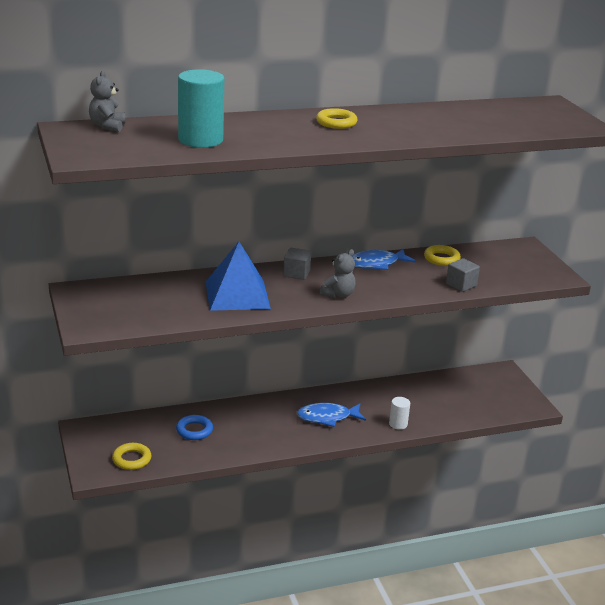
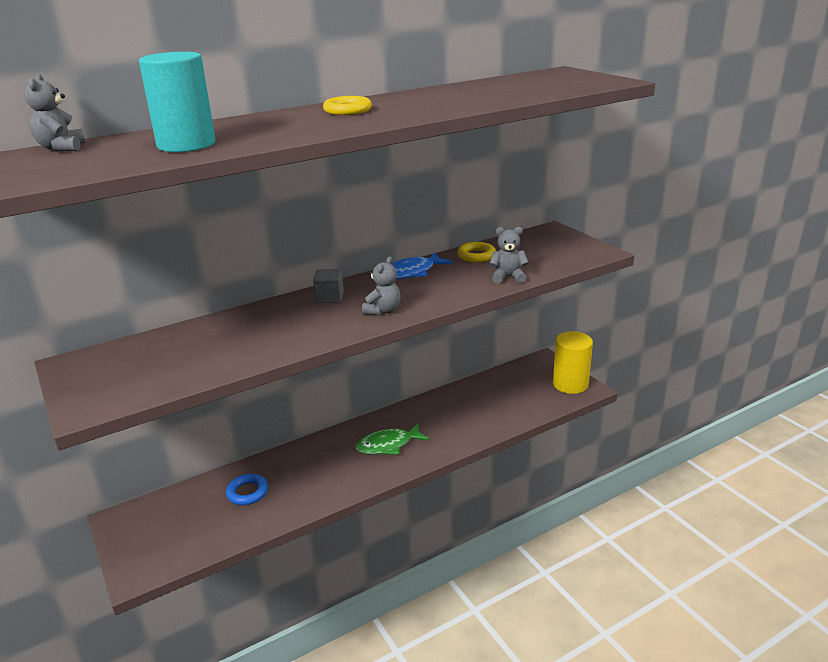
camera: 10 degrees left, 0 degrees up
(132, 459) = (180, 545): yellow ring -> none
(237, 294) = (268, 332): blue pyramid -> none
(327, 417) = (388, 445): blue fish -> green fish
(398, 424) = (463, 436): white cylinder -> none
(461, 285) = (508, 277): grey cube -> grey teddy bear
(519, 399) = (570, 384): none -> yellow cylinder

